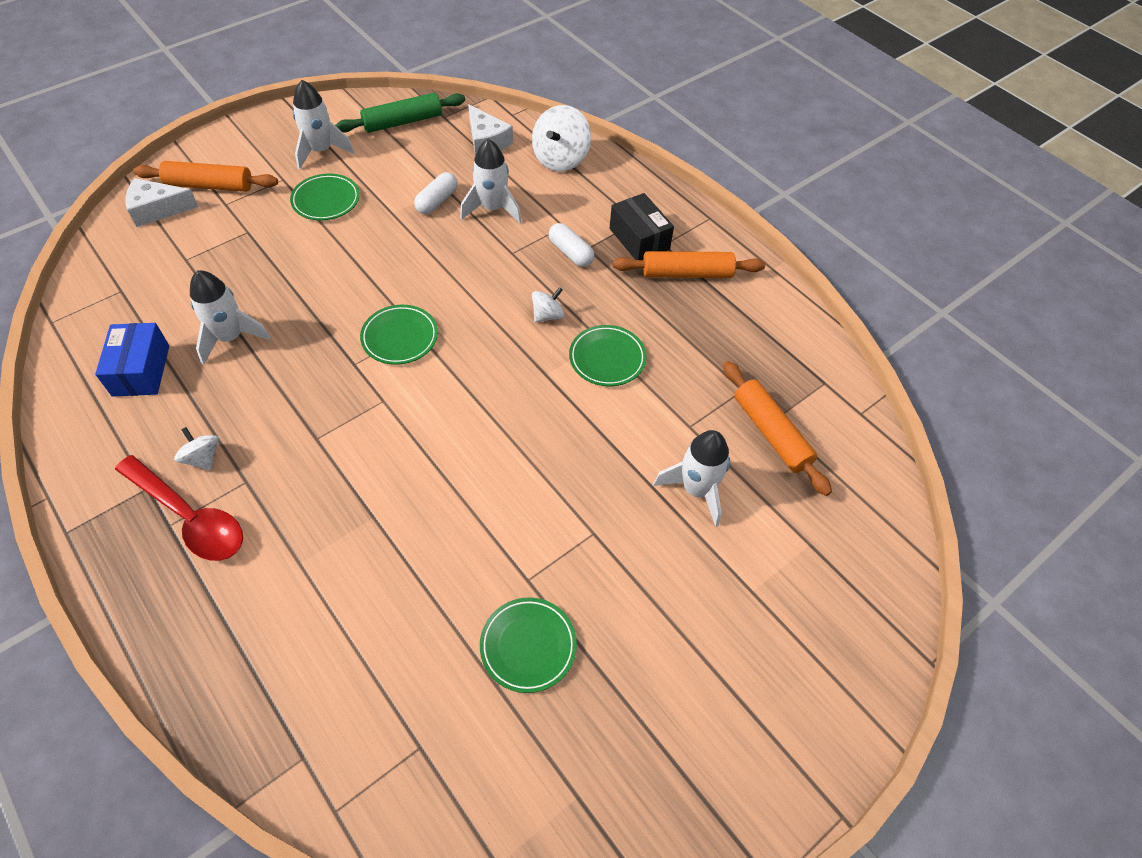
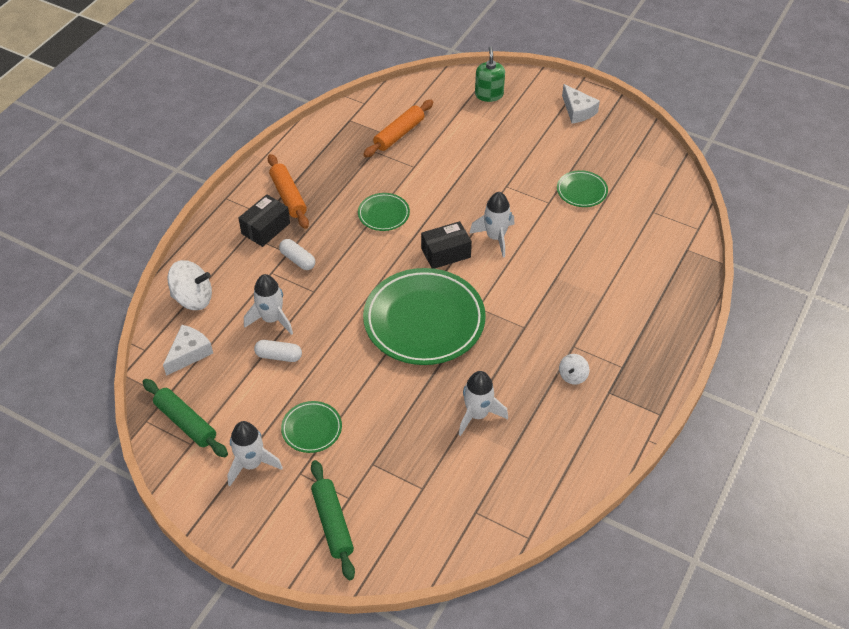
camera: 110 degrees left, 5 degrees down
(141, 370) = (534, 450): blue box -> none
(157, 209) = (379, 545): white cheese -> white cheese (578, 111)
(189, 517) = (611, 360): red spoon -> none
(210, 185) = (332, 523): orange rolling pin -> green rolling pin
(400, 337) = (424, 321): green plate -> green plate, size x2.16
(498, 401) = (445, 253): none -> black box
(547, 315) = (363, 253): white spinning top -> none
(570, 253) = (298, 260): white capsule -> white capsule turned 75 degrees counterclockwise
(696, 489) = (454, 154): white rocket -> white rocket (495, 237)
(836, 606) = (489, 94): none -> green soap dispenser

